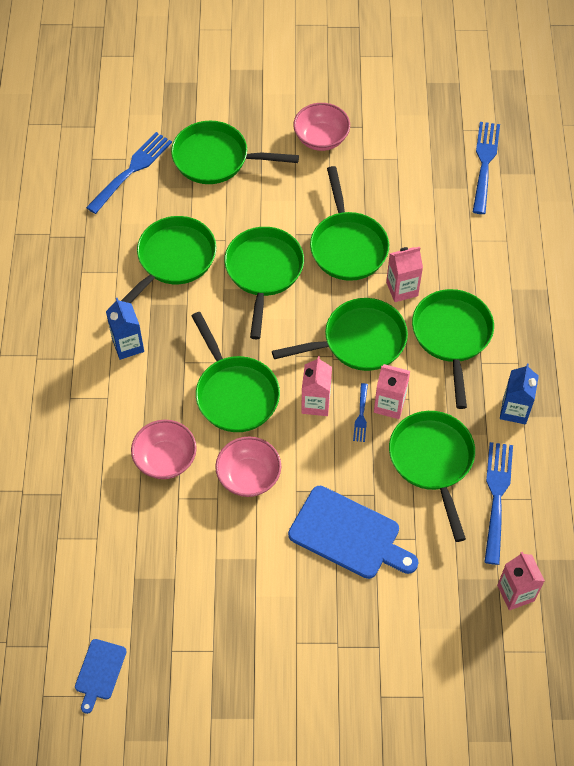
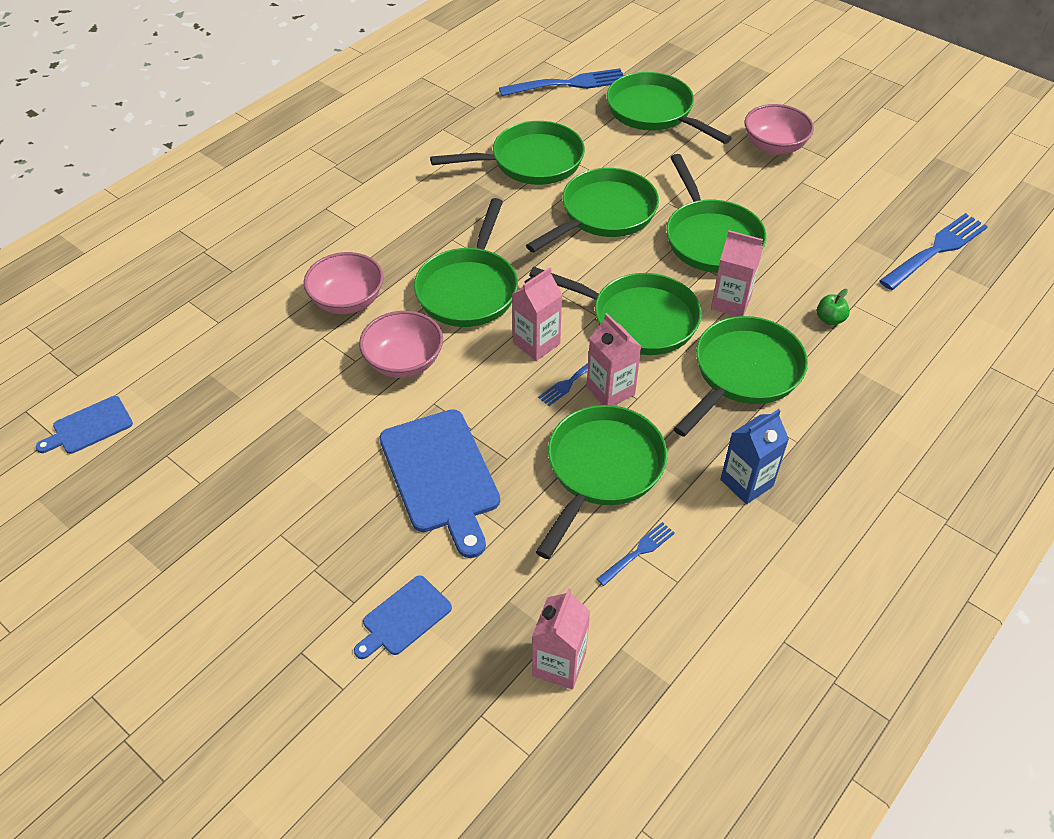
camera: 40 degrees right, 10 degrees down
(128, 345) = (418, 199): blue carton -> none
(347, 246) = (710, 238): green pan -> green pan turned 45 degrees counterclockwise
(414, 633) = (404, 618): none -> blue cutting board
(467, 261) = (829, 319): none -> green apple
(497, 498) = (637, 553): blue fork -> blue fork, size x0.51

